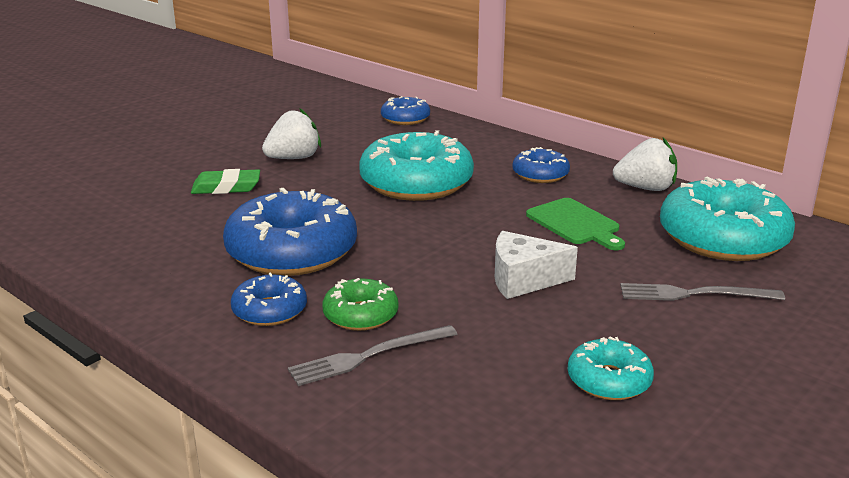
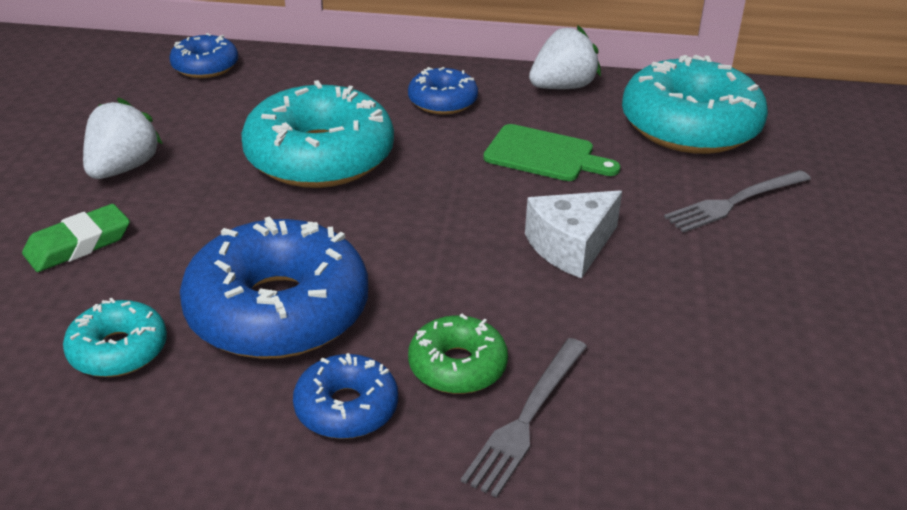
camera: 35 degrees left, 10 degrees up
(609, 380) = (773, 337): turquoise donut -> turquoise donut (118, 350)

